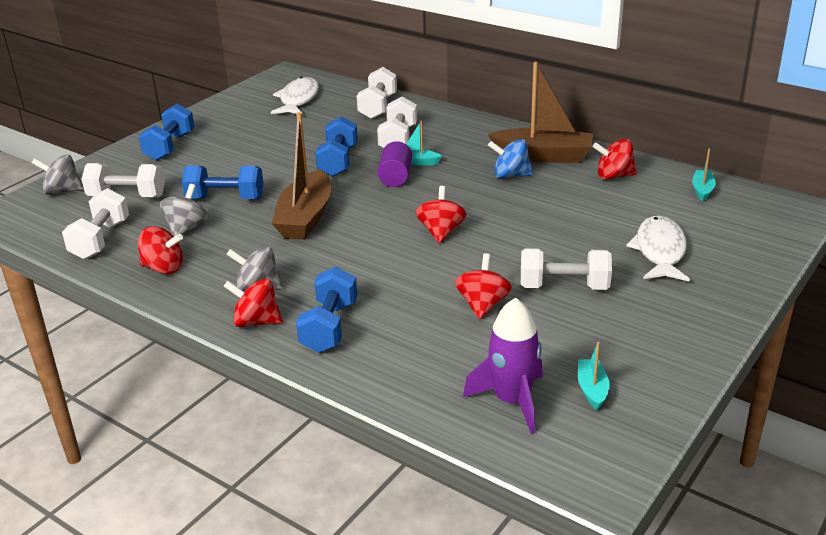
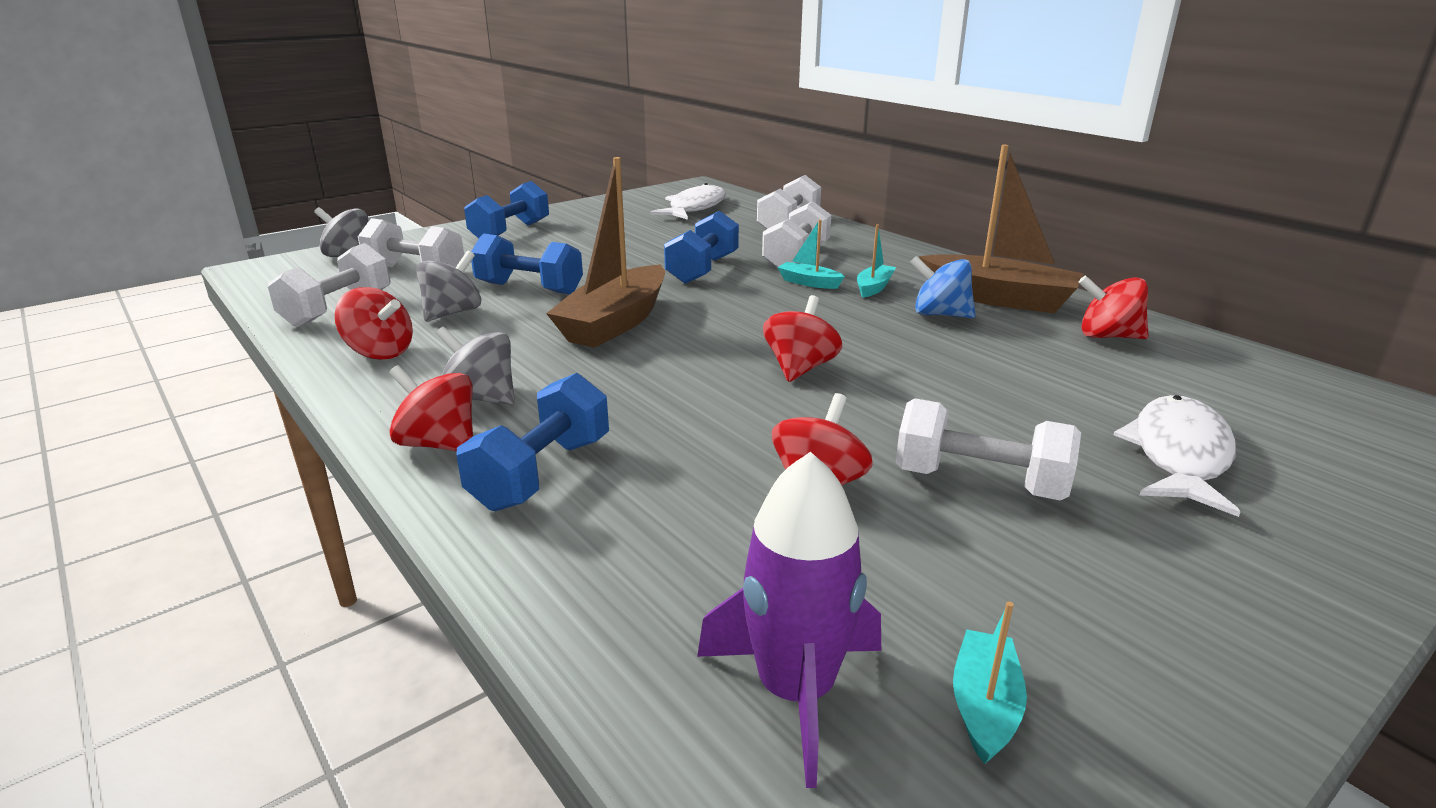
camera: 15 degrees right, 5 degrees down
(395, 177) = (769, 295): purple cylinder -> none
(702, 190) = (1266, 375): turquoise boat -> turquoise boat (874, 287)

